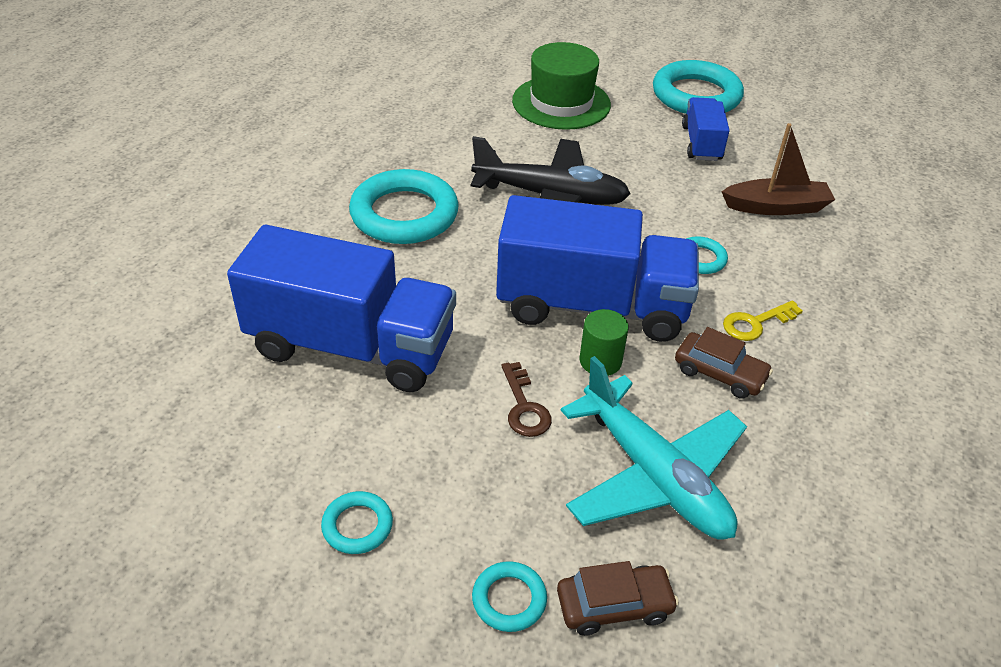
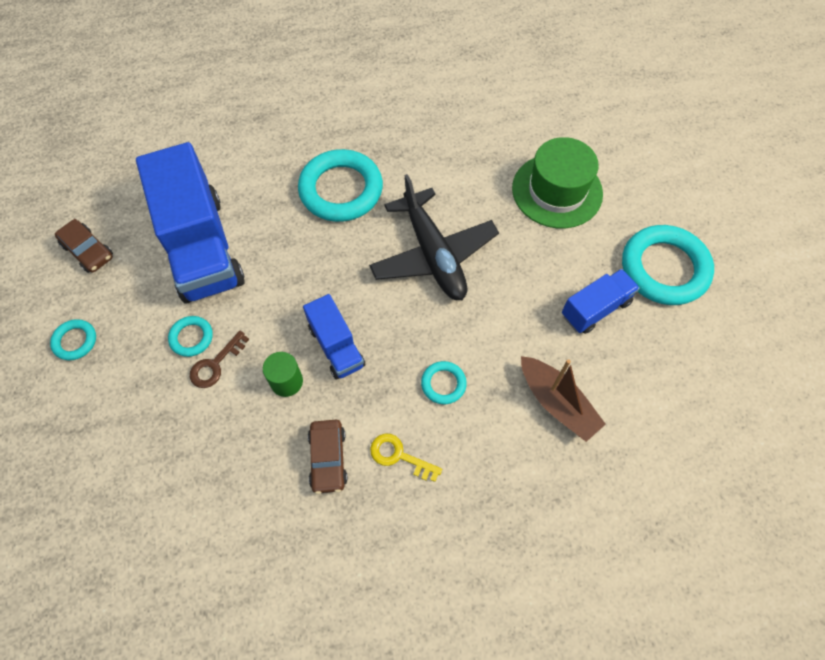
camera: 55 degrees right, 20 degrees up
(509, 599) = (69, 443): turquoise ring -> turquoise ring (191, 337)
(592, 306) = (336, 346): blue truck -> blue truck, size x0.51
(614, 605) = (95, 499): brown car -> brown car (88, 251)
(654, 475) = (207, 467): turquoise plane -> none

